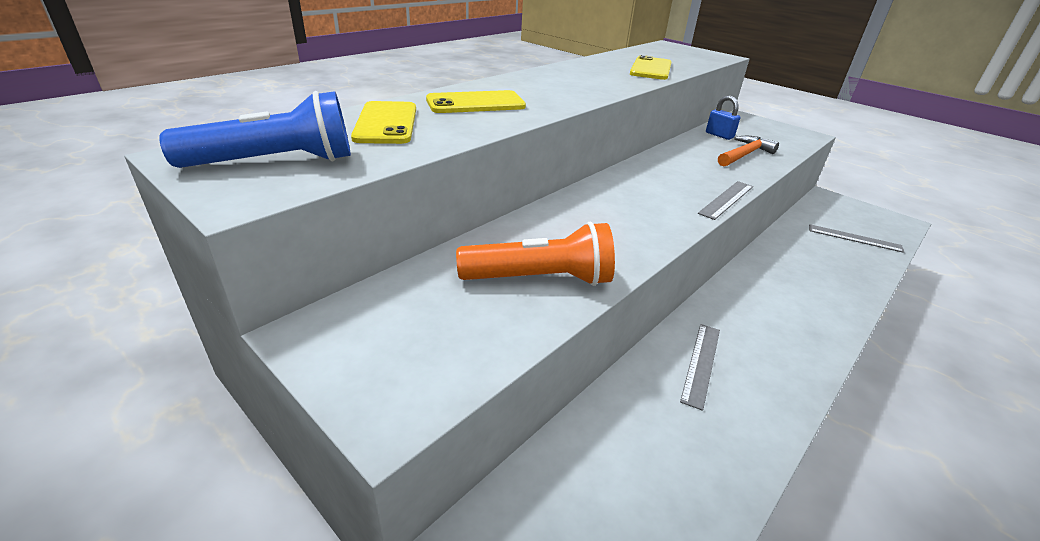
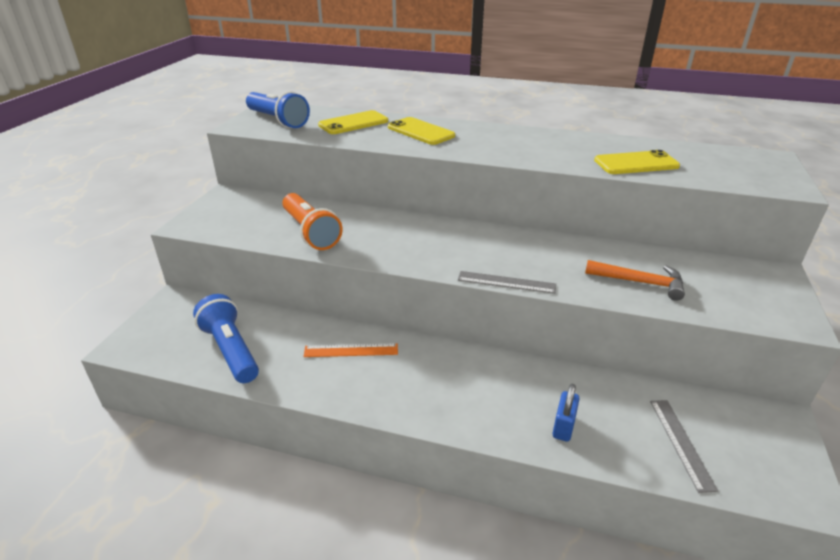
camera: 65 degrees right, 0 degrees up
(661, 491) = (231, 350): none -> blue flashlight
(701, 363) = (351, 350): grey ruler -> orange ruler
(719, 135) = (676, 262): blue padlock -> blue padlock (563, 427)

